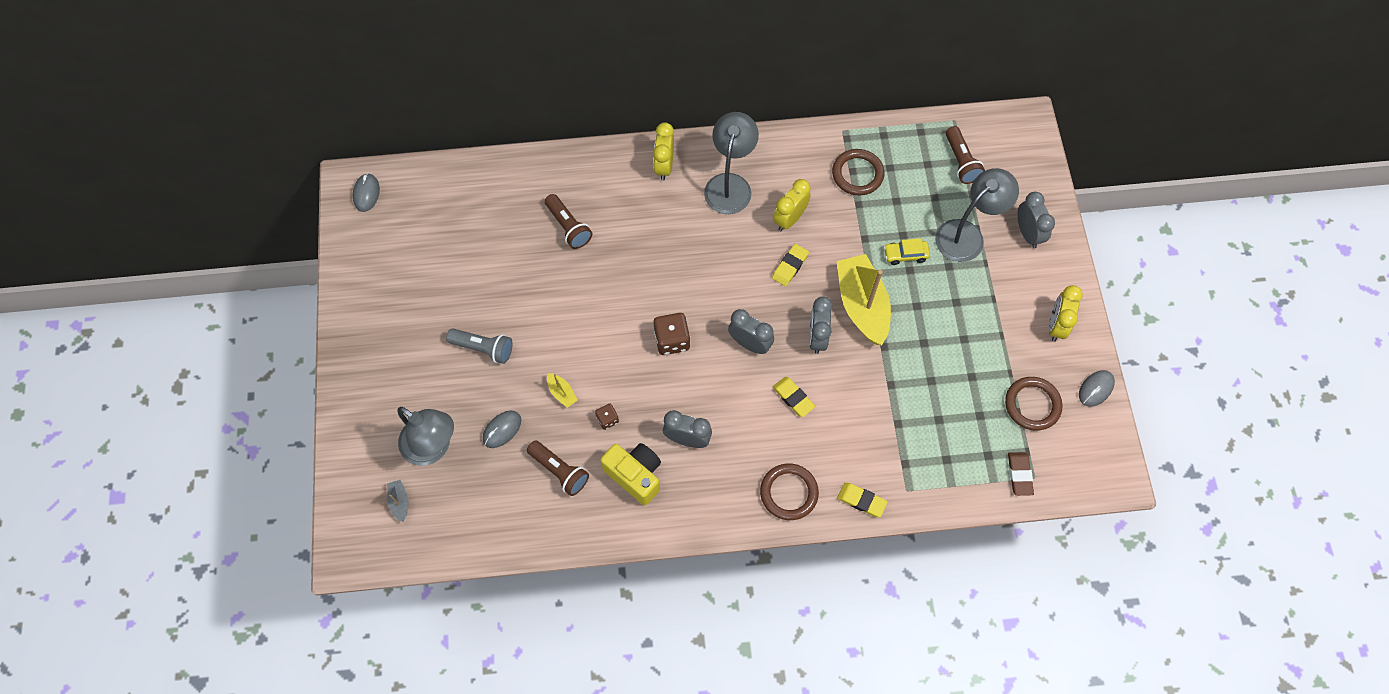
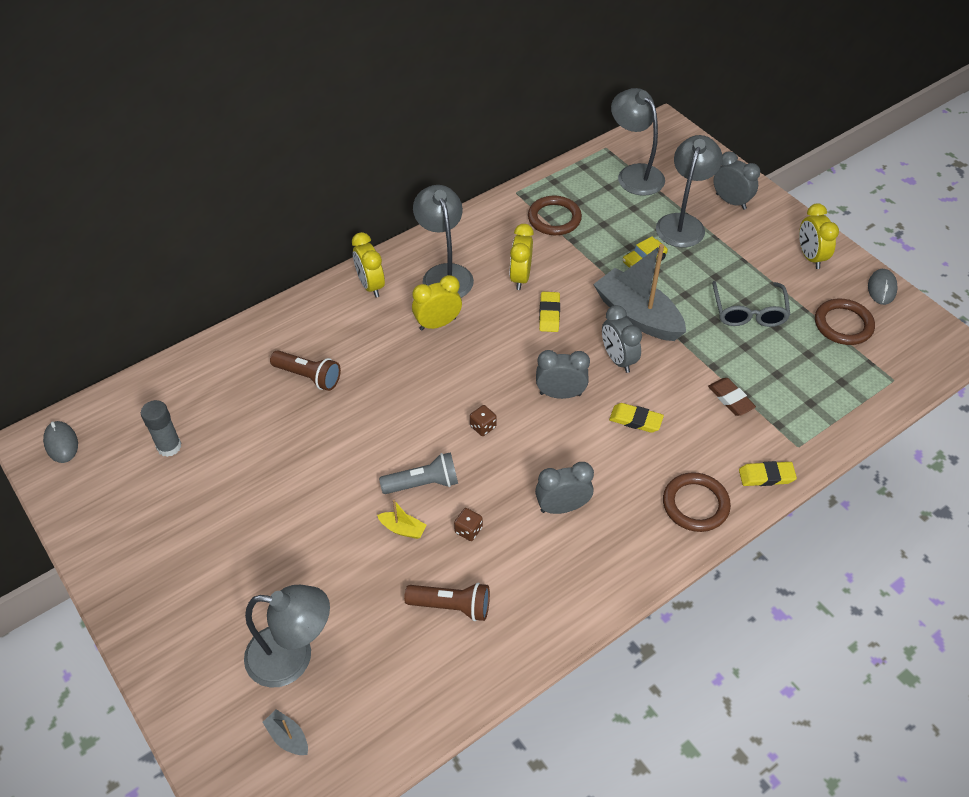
camera: 30 degrees left, 15 degrees down
(437, 236) = (169, 446): none -> grey glue stick
(483, 348) = (288, 528): grey flashlight -> grey flashlight (423, 483)
(502, 430) = (360, 598): grey mouse -> none
(635, 475) = (534, 568): yellow camera -> none
(672, 340) = (483, 427): brown dice -> brown dice, size x0.57
(695, 229) = (437, 323): none -> yellow clock
(862, 305) = (637, 315): yellow boat -> grey boat
(959, 350) = (748, 312): none -> grey glasses
(961, 162) = (634, 174): brown flashlight -> grey lamp
(1019, 474) = (880, 384): brown eraser -> brown eraser (730, 399)

